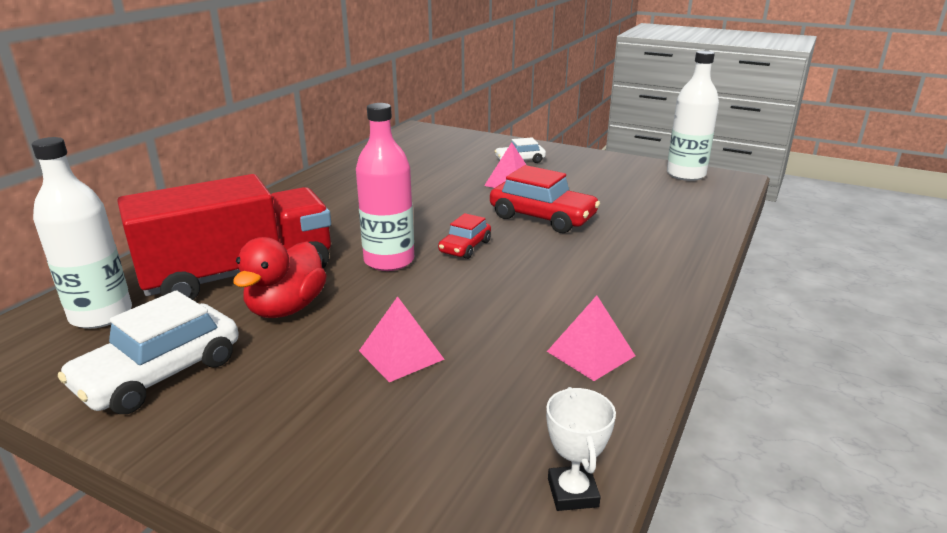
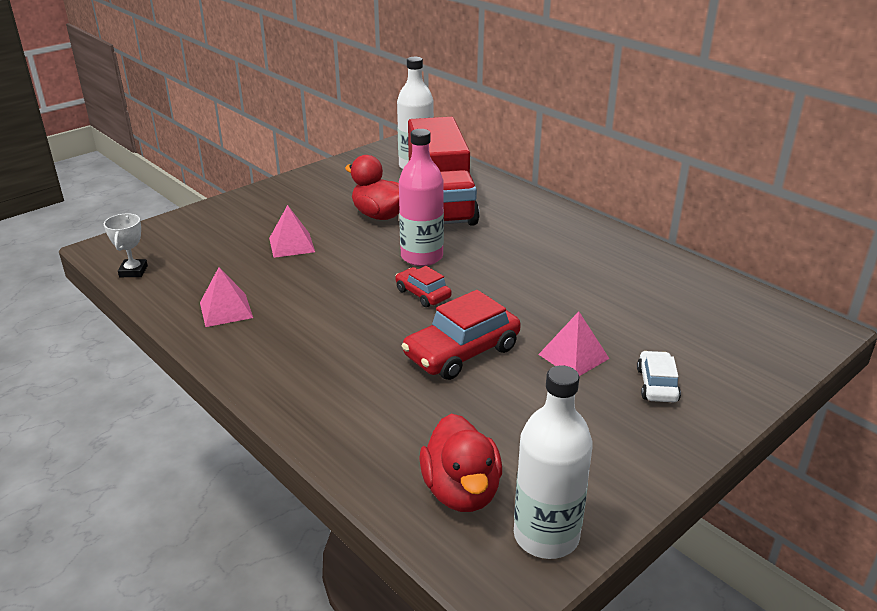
camera: 110 degrees right, 5 degrees up
(160, 374) = (338, 182): white car -> none
(573, 492) = (133, 271): white trophy -> white trophy turned 75 degrees clockwise
(685, 197) = (461, 491): none -> red duck

